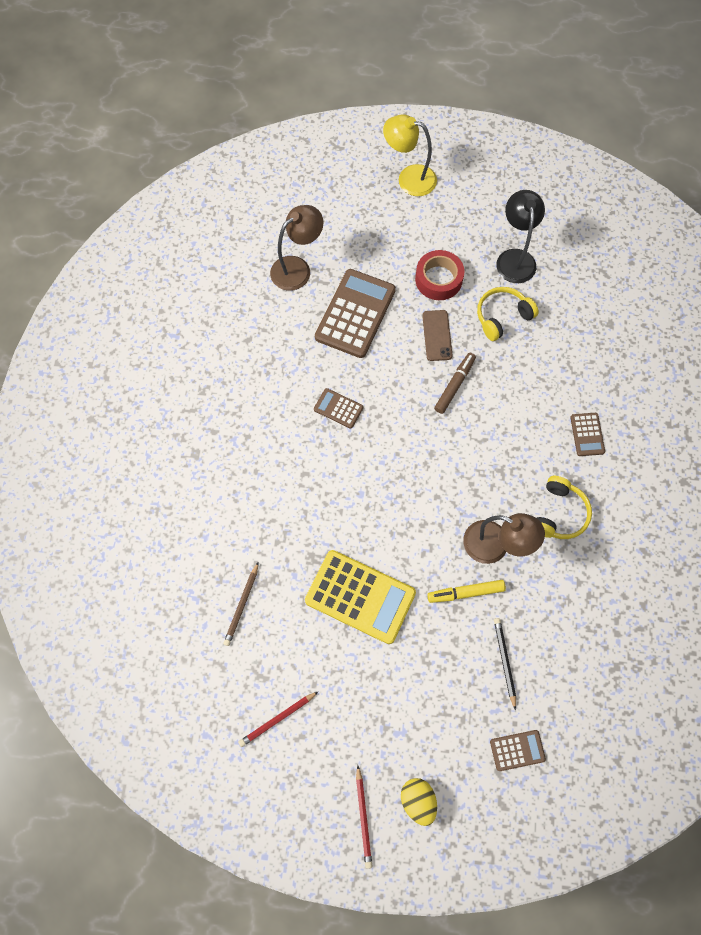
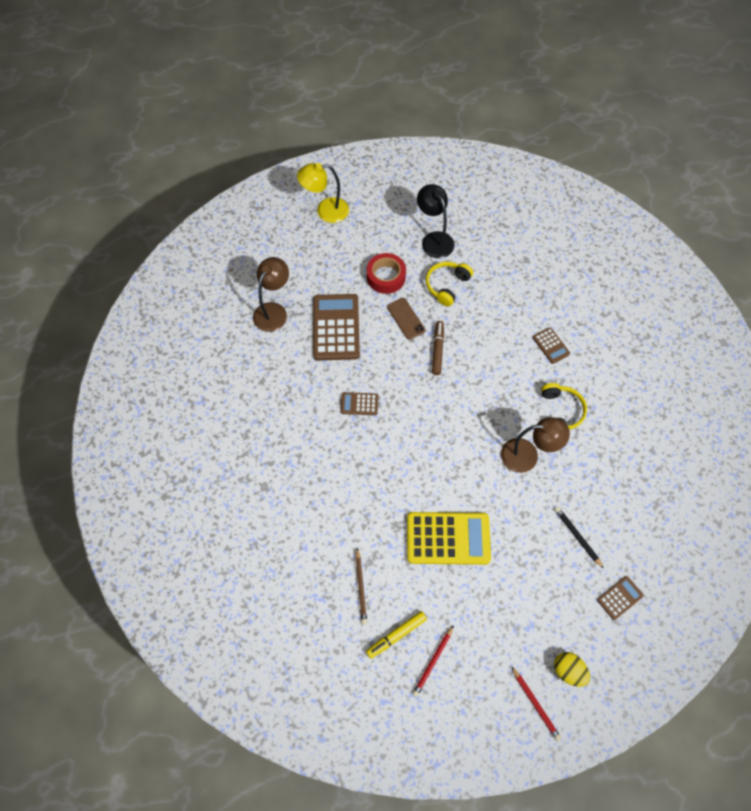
camera: 25 degrees left, 5 degrees down
(465, 593) = (524, 499): yellow marker -> yellow marker (396, 635)

